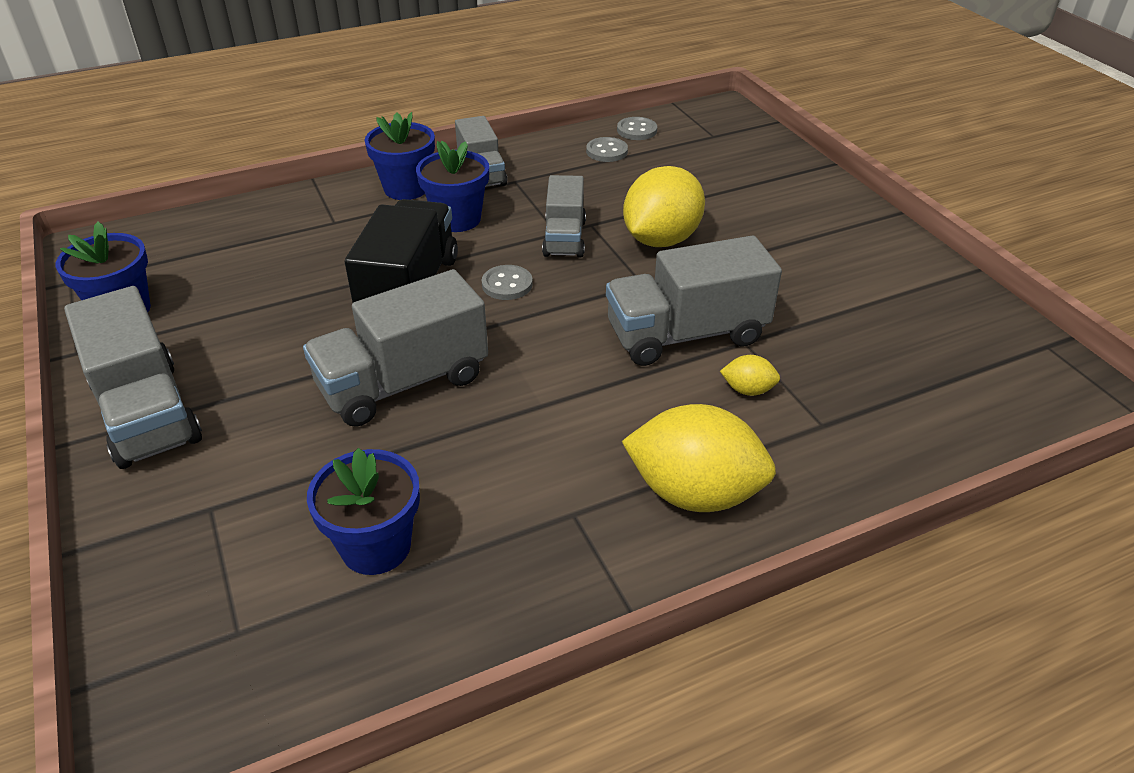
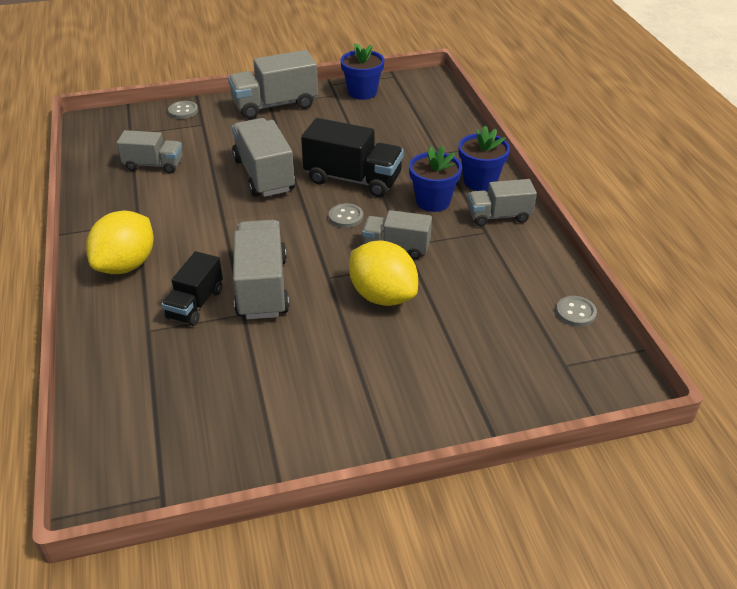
camera: 100 degrees right, 0 degrees up
(376, 546) = (153, 165): blue flower pot -> grey truck
(606, 151) = (533, 287): grey button -> grey button (183, 111)
(747, 390) = (195, 304): yellow lemon -> black truck

